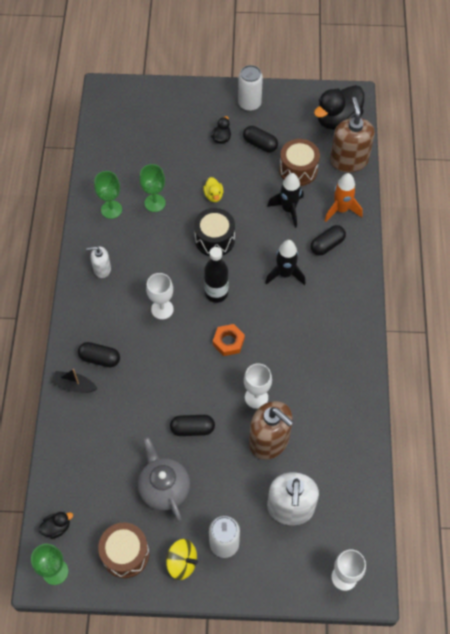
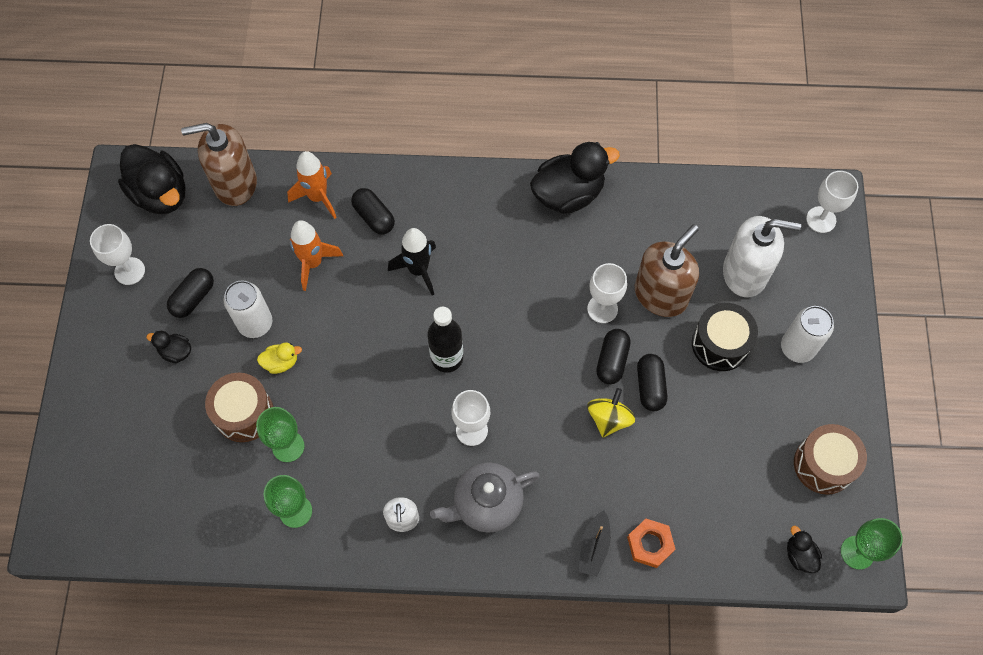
camera: 90 degrees left, 5 degrees up
(100, 358) = (551, 513): black capsule -> black capsule (612, 361)
(164, 488) = (733, 420): grey teapot -> grey teapot (486, 504)
(182, 563) = (826, 396): yellow spinning top -> yellow spinning top (609, 418)
(214, 239) = (358, 361): black drum -> black drum (720, 344)
(228, 342) = (522, 342): orange nut -> orange nut (650, 544)
(249, 104) = (114, 311): white can -> white can (255, 323)
(278, 109) = (129, 271): none -> white goblet
(288, 209) = (313, 263): black rocket -> orange rocket
(298, 170) = (245, 248): brown drum -> brown drum (244, 413)
(355, 376) = (568, 194): none -> black duck

